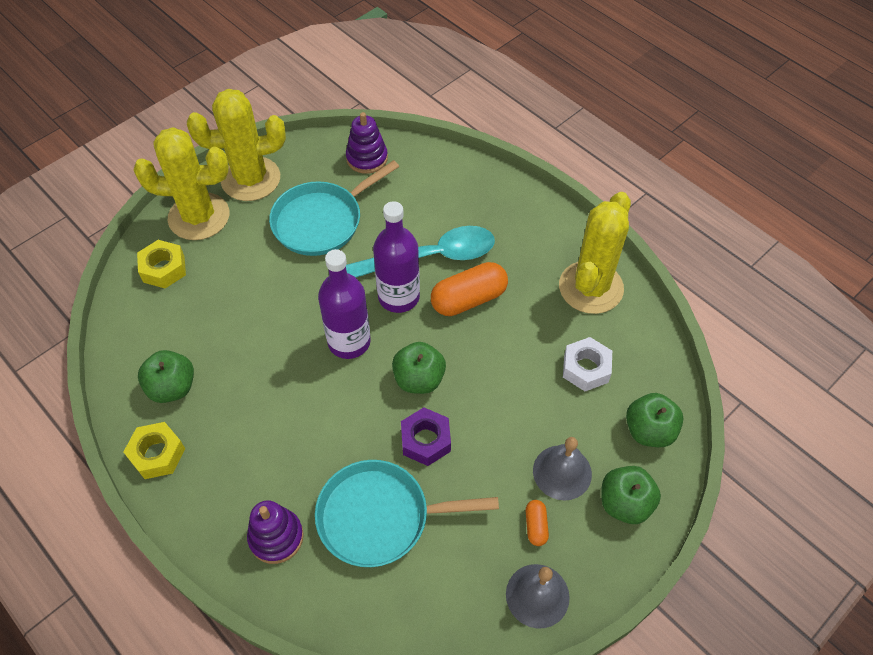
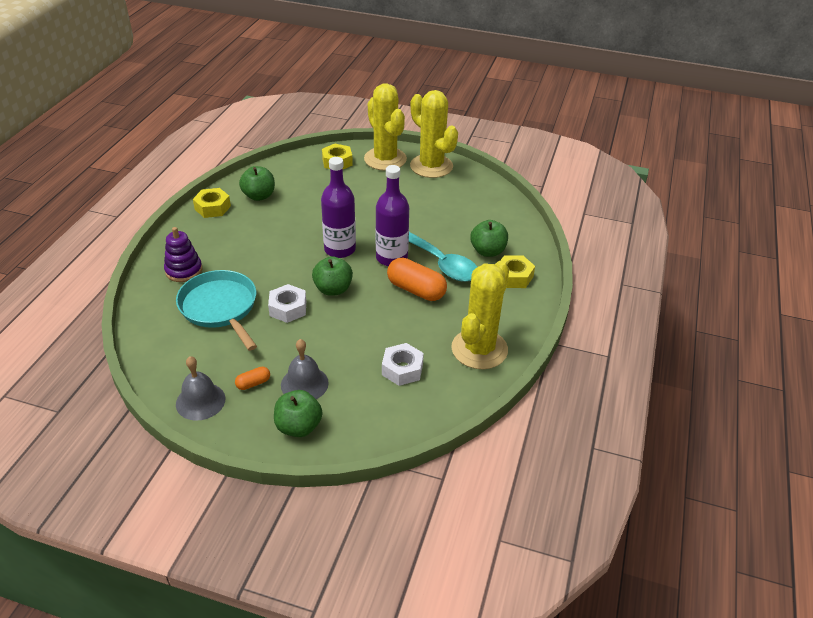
camera: 60 degrees right, 15 degrees down
(321, 221) = (424, 205): turquoise pan -> none
(367, 158) = (494, 204): purple stacking toy -> none
(426, 440) = (288, 308): purple nut -> white nut
(499, 204) = (514, 277): none -> yellow nut
(591, 287) = (479, 349): yellow cactus -> yellow cactus turned 60 degrees counterclockwise
(649, 431) = (371, 422): green apple -> green apple (488, 251)

